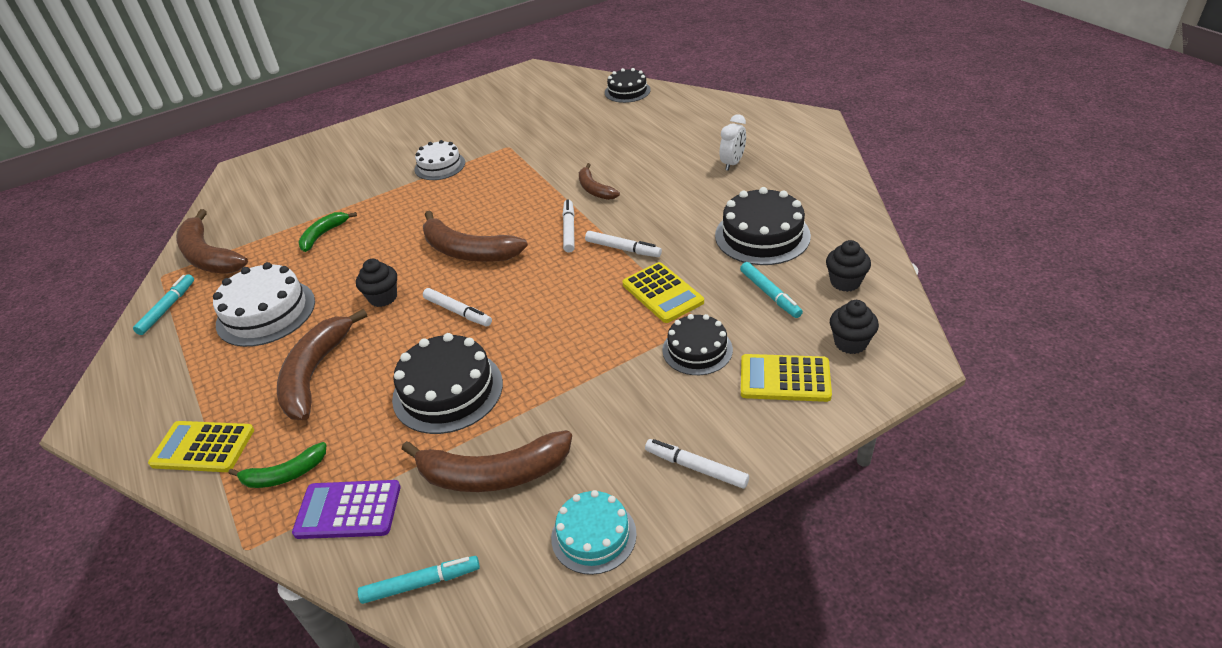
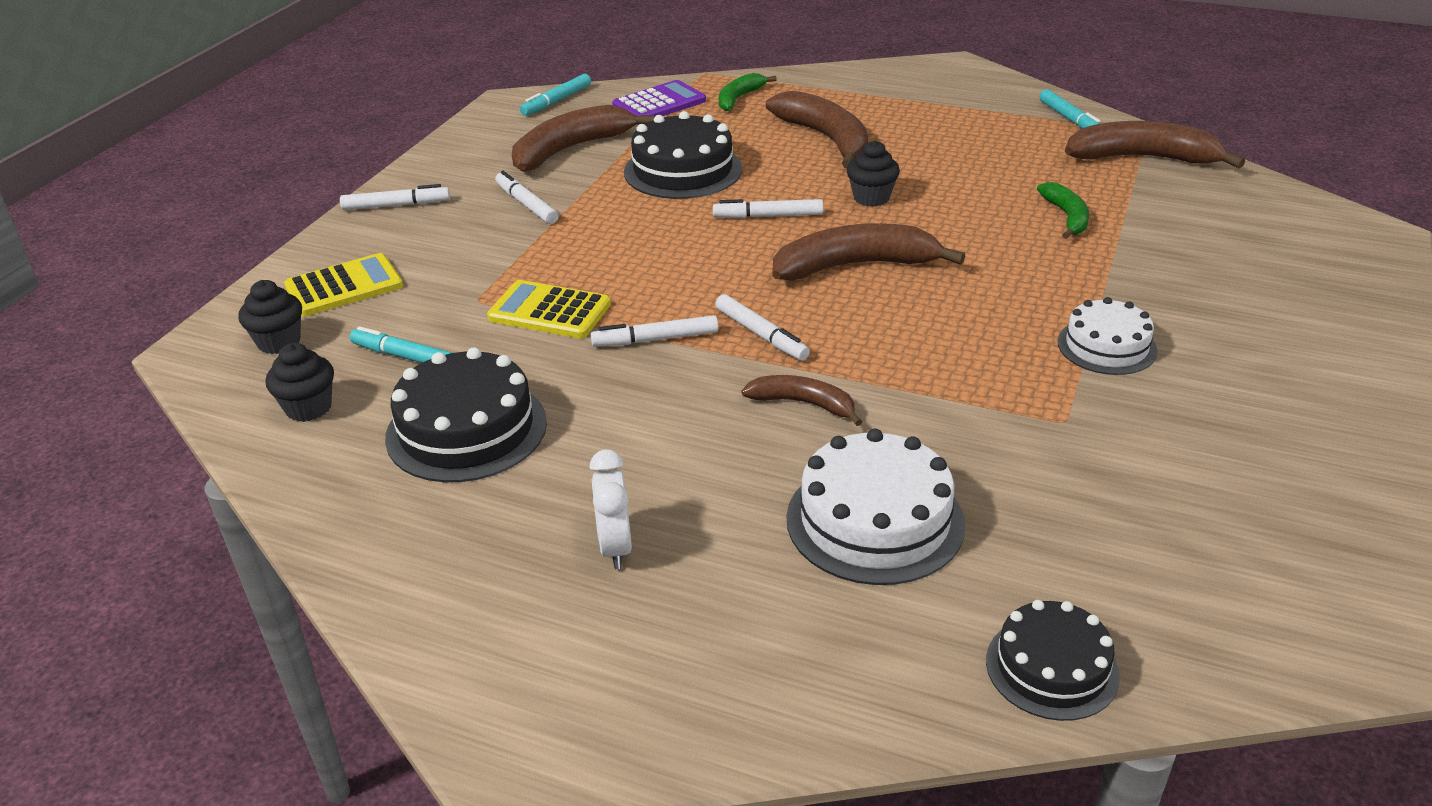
camera: 140 degrees right, 5 degrees down
(203, 447) = (831, 86): yellow calculator -> none
(266, 312) = (967, 150): white cake -> white cake (875, 521)
(593, 410) = (526, 204): none -> white marker
(593, 535) = (452, 152): turquoise cake -> none
(697, 350) = (460, 277): black cake -> none

